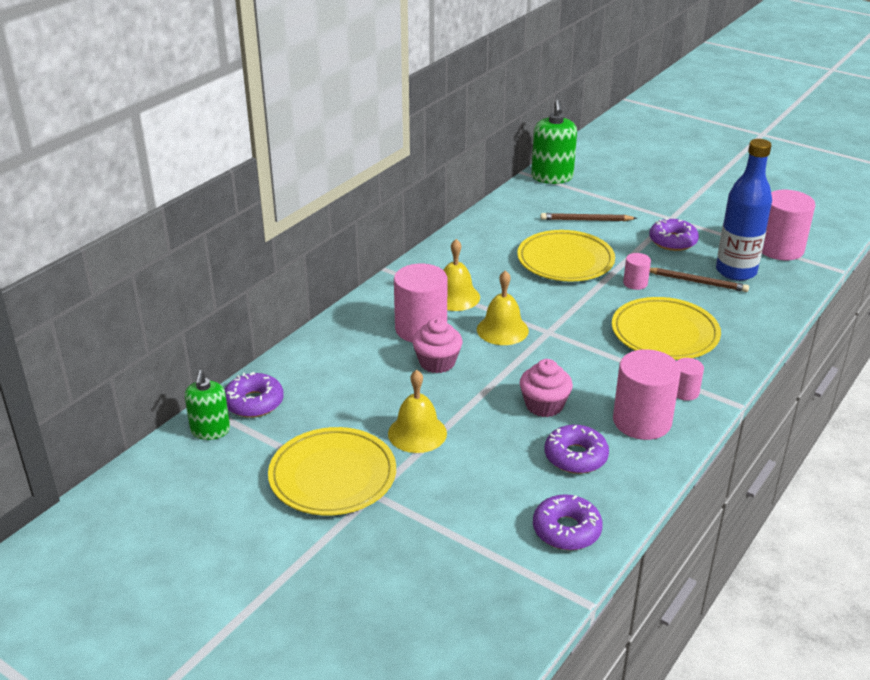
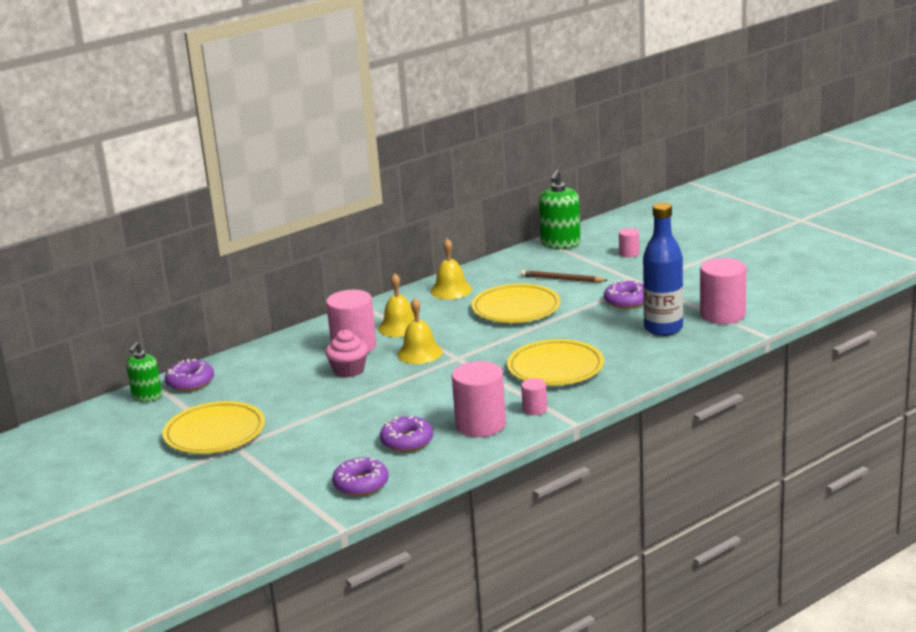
camera: 20 degrees right, 10 degrees down
(417, 433) = (297, 414): yellow bell -> yellow bell (451, 290)
(544, 405) = (410, 406): pink cupcake -> none
(635, 283) = (563, 330): pink cylinder -> pink cylinder (629, 253)
(696, 282) = (619, 333): brown pencil -> none

